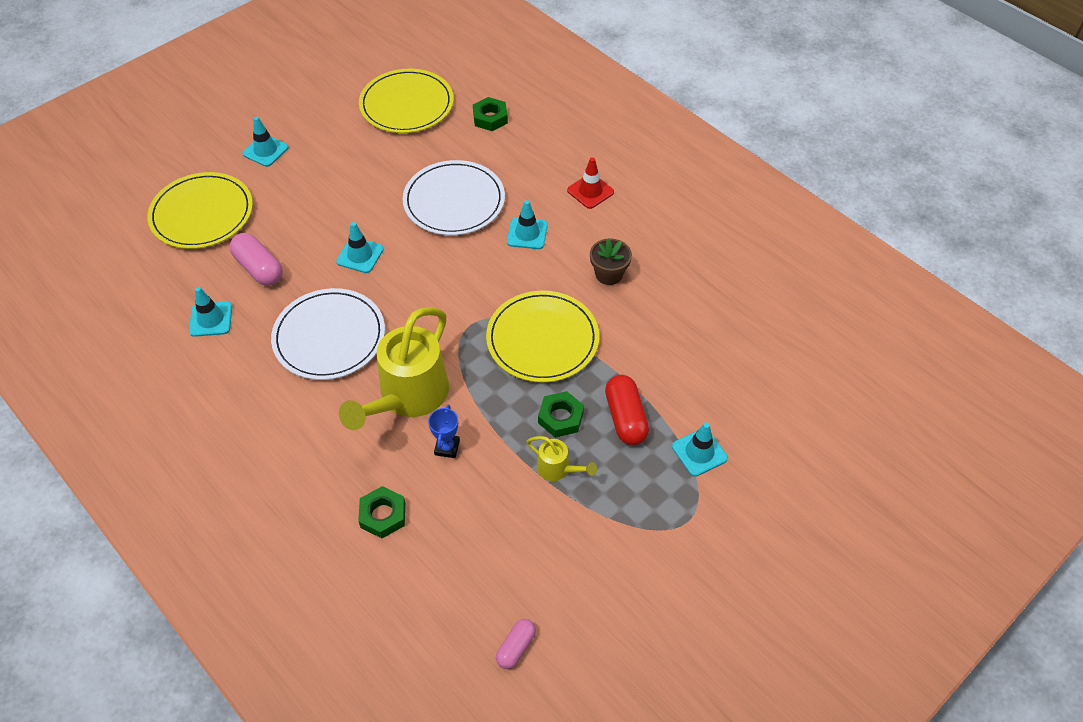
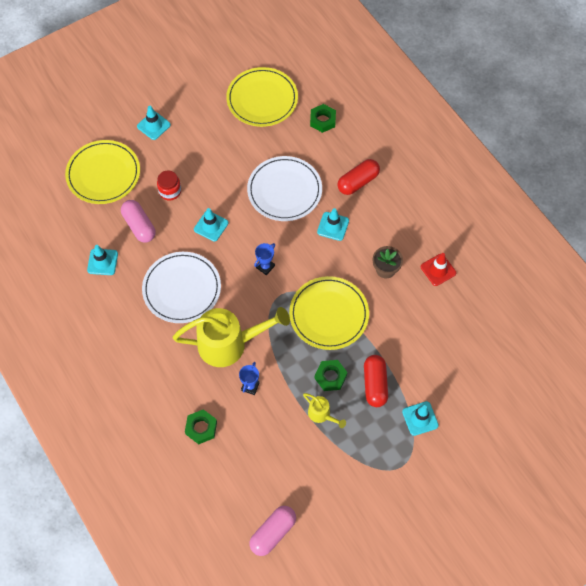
camera: 10 degrees right, 10 degrees up
(297, 222) = (170, 191): none -> red jar
(408, 397) = (229, 344): yellow watering can -> yellow watering can turned 135 degrees counterclockwise
(443, 293) = (265, 267): none -> blue trophy
(516, 647) = (273, 533): pink capsule -> pink capsule, size x1.64
(550, 179) = (358, 182): none -> red capsule
(590, 191) = (385, 197): red traffic cone -> red traffic cone (438, 270)

